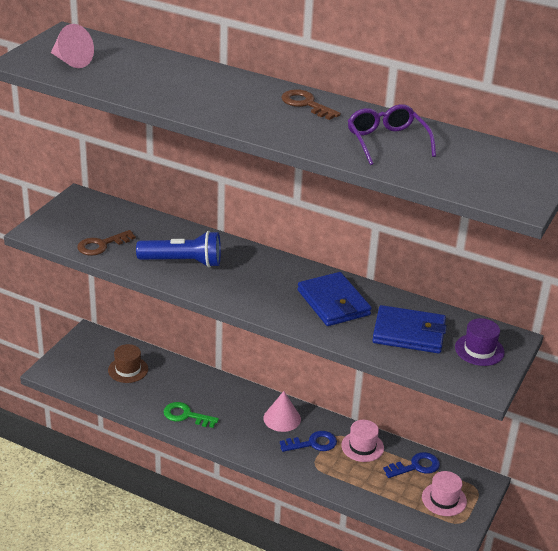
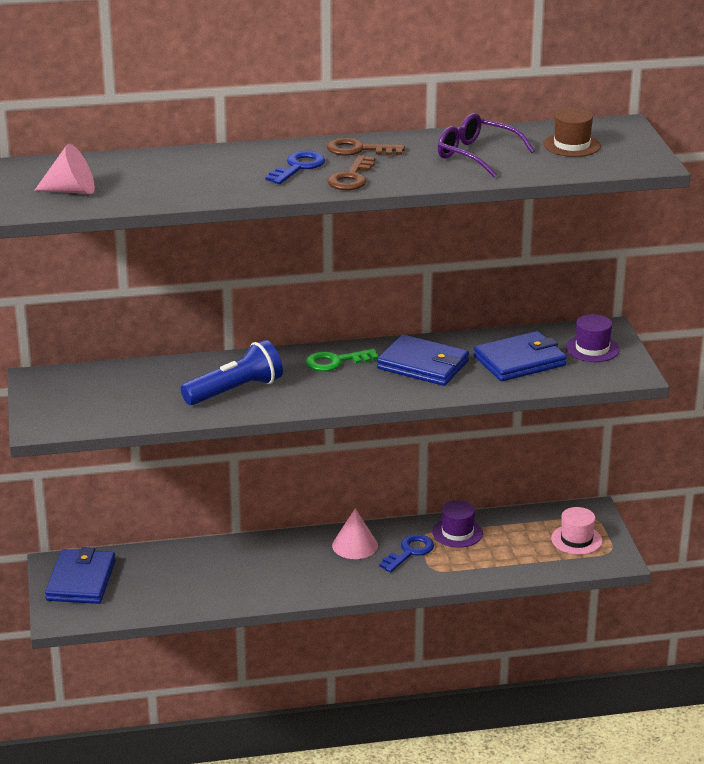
camera: 35 degrees left, 5 degrees down
(90, 353) = (81, 580): none -> blue wallet
(101, 245) = (130, 410): brown key -> brown key (351, 178)
(128, 369) = (143, 577): brown hat -> brown hat (572, 145)
(186, 415) = (258, 588): green key -> green key (336, 362)
(362, 446) = (457, 533): pink hat -> purple hat
(416, 466) = (523, 526): blue key -> blue key (298, 167)

